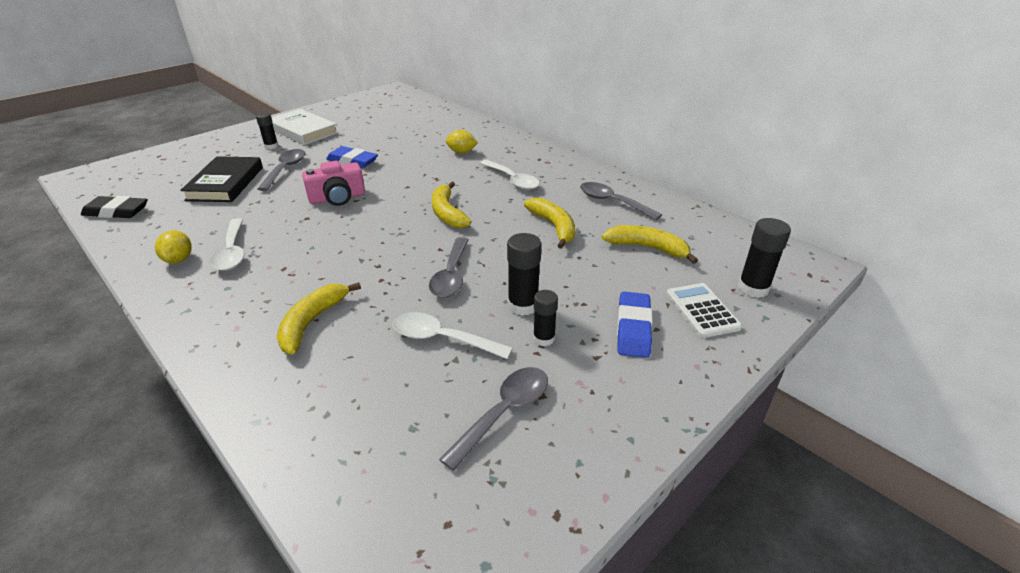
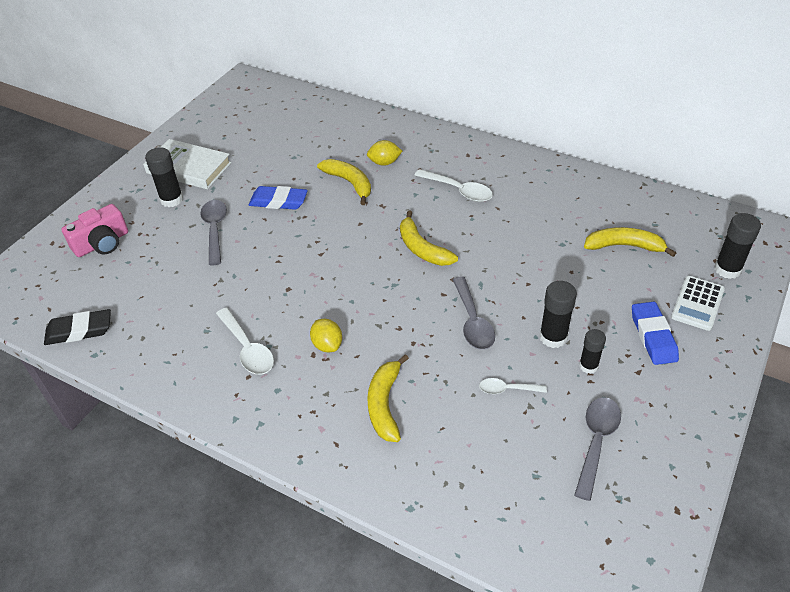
camera: 15 degrees left, 10 degrees up
(179, 259) = (202, 371): yellow lemon -> yellow lemon (327, 345)
(225, 183) = (165, 264): black book -> none
(271, 146) = (172, 199): black glue stick -> black glue stick, size x1.51
(337, 198) = (300, 255): pink camera -> pink camera (102, 243)
(442, 339) = (507, 389): white spoon -> white spoon, size x0.61
(554, 226) = (530, 241): yellow banana -> yellow banana (349, 183)
(612, 202) = (567, 197): grey spoon -> none
(702, 310) = (697, 303): white calculator -> white calculator turned 120 degrees counterclockwise

